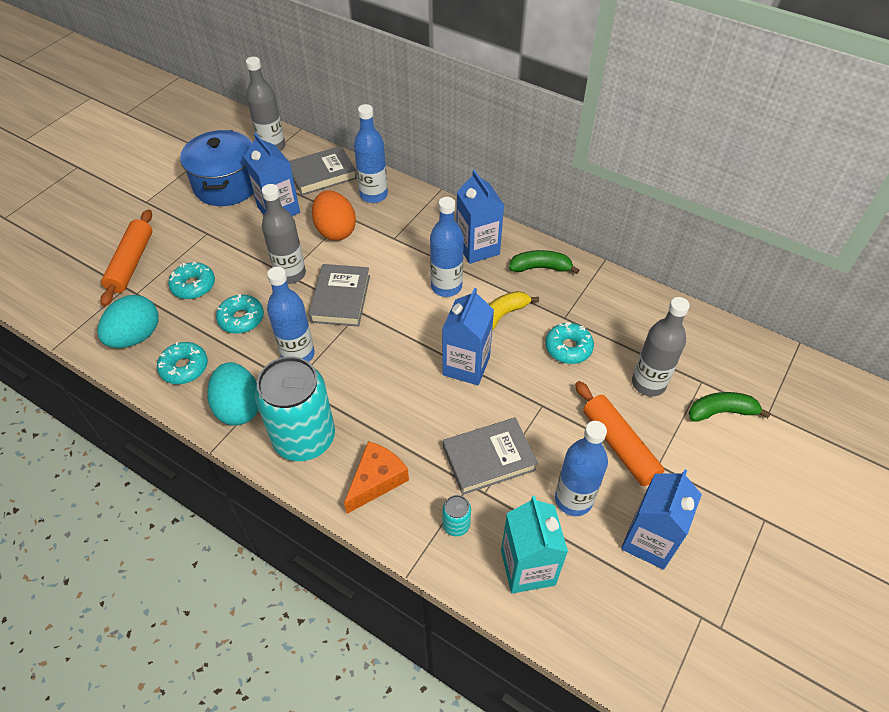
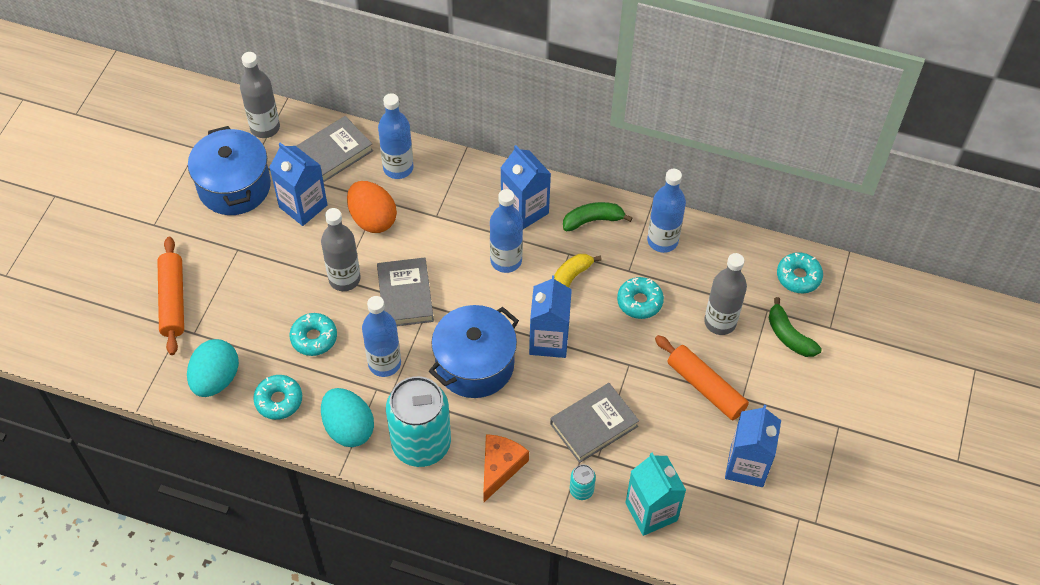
camera: 15 degrees left, 5 degrees up
(193, 285) = (250, 312): turquoise donut -> turquoise donut (798, 277)
(385, 373) = (475, 364): none -> blue pot
(573, 499) = (676, 445): blue bottle -> blue bottle (662, 241)
(721, 412) = (789, 336): green banana -> green banana turned 105 degrees counterclockwise

